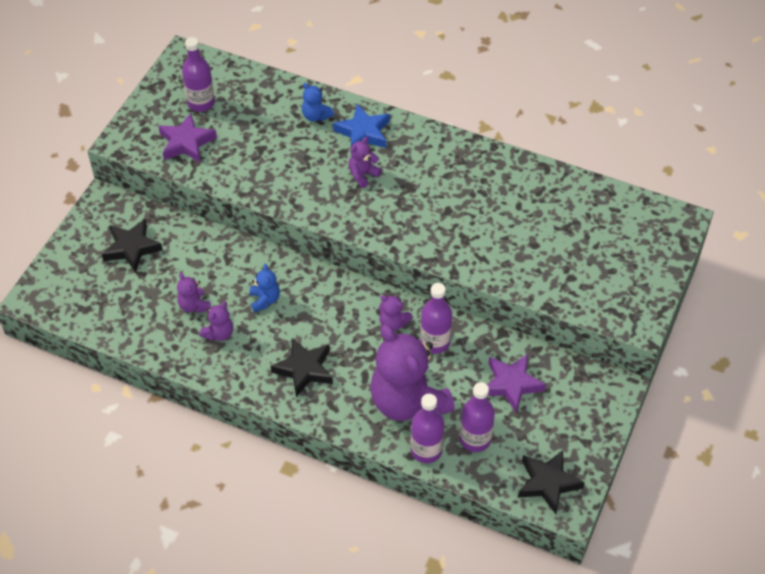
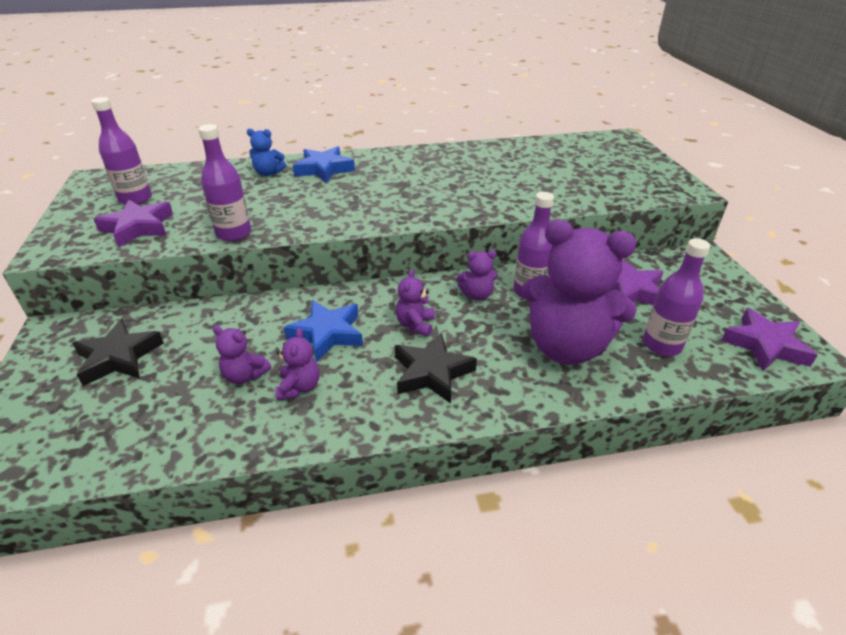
camera: 35 degrees left, 15 degrees down
(265, 300) = (327, 334): blue teddy bear -> blue star
(363, 175) = (352, 190): purple teddy bear -> purple teddy bear (415, 325)
(426, 450) = (635, 378): purple bottle -> purple bottle (234, 233)
(548, 483) = (765, 345): black star -> purple star

